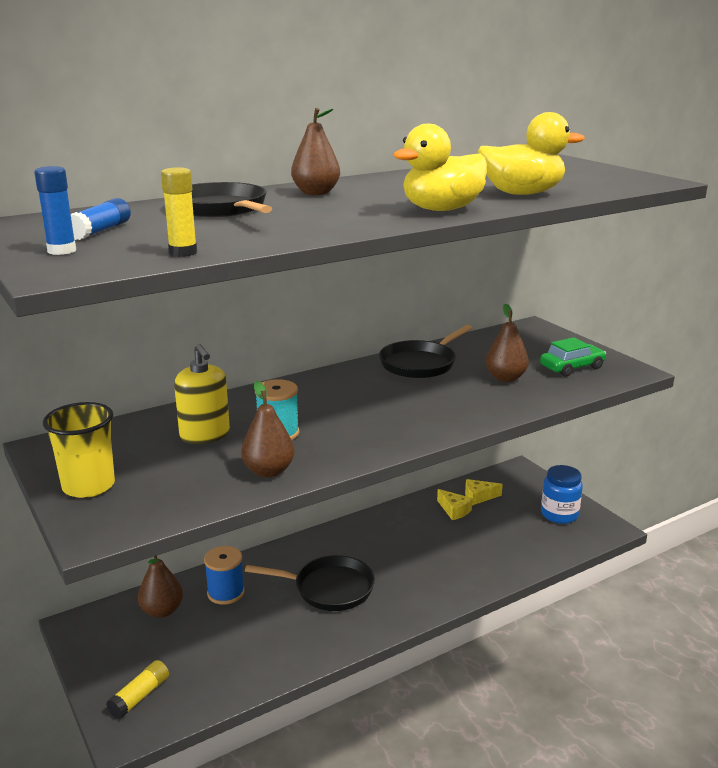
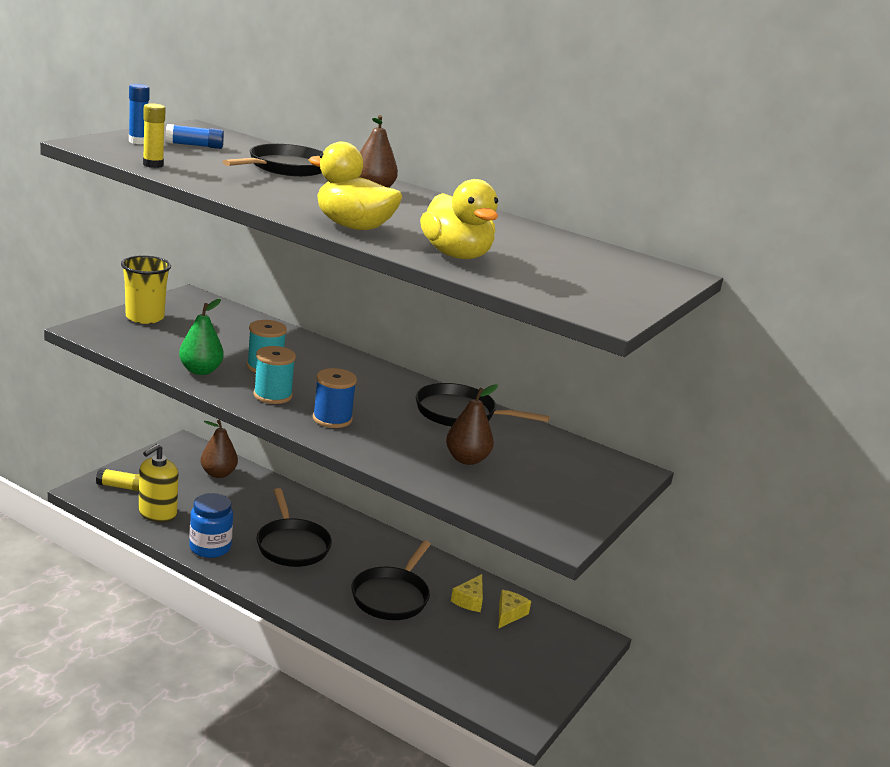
camera: 60 degrees right, 0 degrees up
(205, 435) = (242, 341): yellow soap dispenser -> yellow soap dispenser (157, 513)
(226, 593) = (256, 496): blue spool -> blue spool (332, 419)
(268, 471) = (200, 371): brown pear -> green pear
(349, 440) = (272, 395): none -> turquoise spool
(435, 549) = (392, 596): none -> black pan
(478, 497) = (509, 614): yellow cheese -> yellow cheese turned 60 degrees clockwise
(559, 514) = (521, 677): blue jar -> blue jar (210, 547)
(572, 367) = (533, 497): green car -> none

